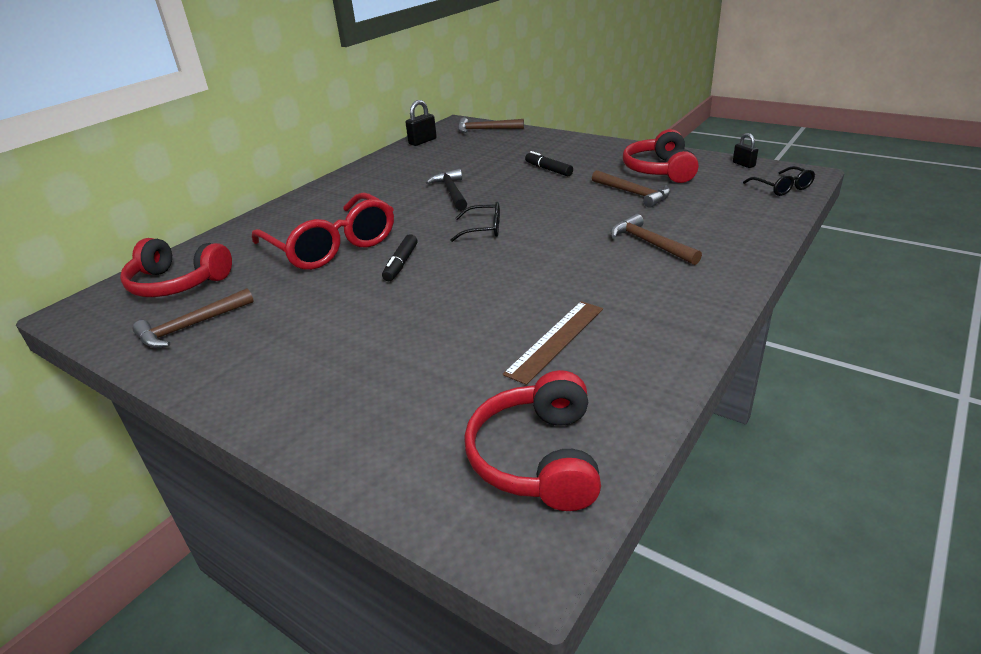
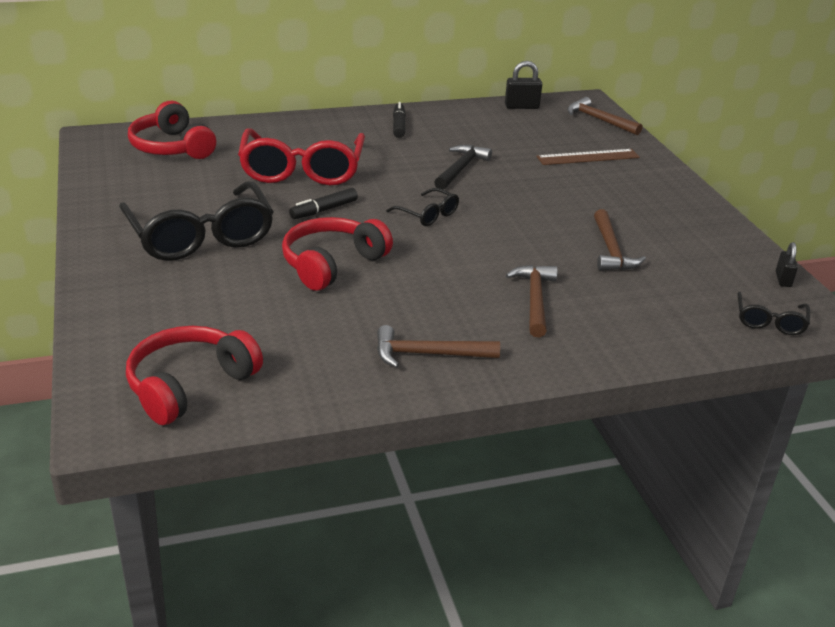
camera: 35 degrees right, 0 degrees up
(191, 326) = (138, 183): brown hammer -> brown hammer (428, 354)
(328, 335) = (200, 235): none -> black glasses
(548, 170) = (580, 188): black marker -> black marker (399, 126)
(555, 340) = (326, 326): brown ruler -> brown ruler (588, 157)
(660, 170) = (683, 241): red headphones -> red headphones (332, 264)

